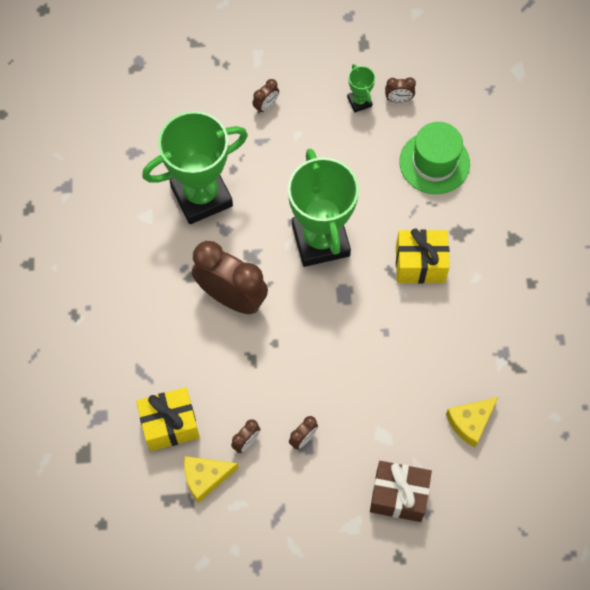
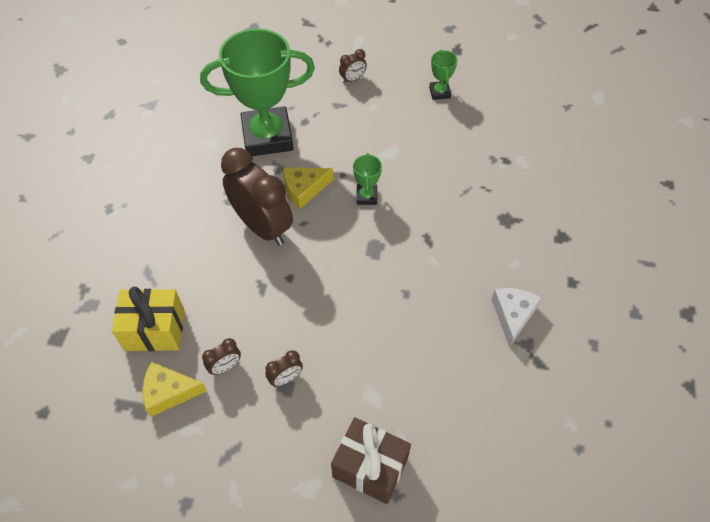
camera: 15 degrees right, 10 degrees down
(320, 240) = (366, 196): green trophy -> green trophy, size x0.42
(398, 99) = (477, 97): brown clock -> none
(420, 264) = (459, 239): yellow gift -> none
(434, 163) = (497, 154): green hat -> none
(470, 422) = (473, 407): yellow cheese -> yellow cheese (304, 189)
(485, 329) = (513, 315): none -> white cheese

